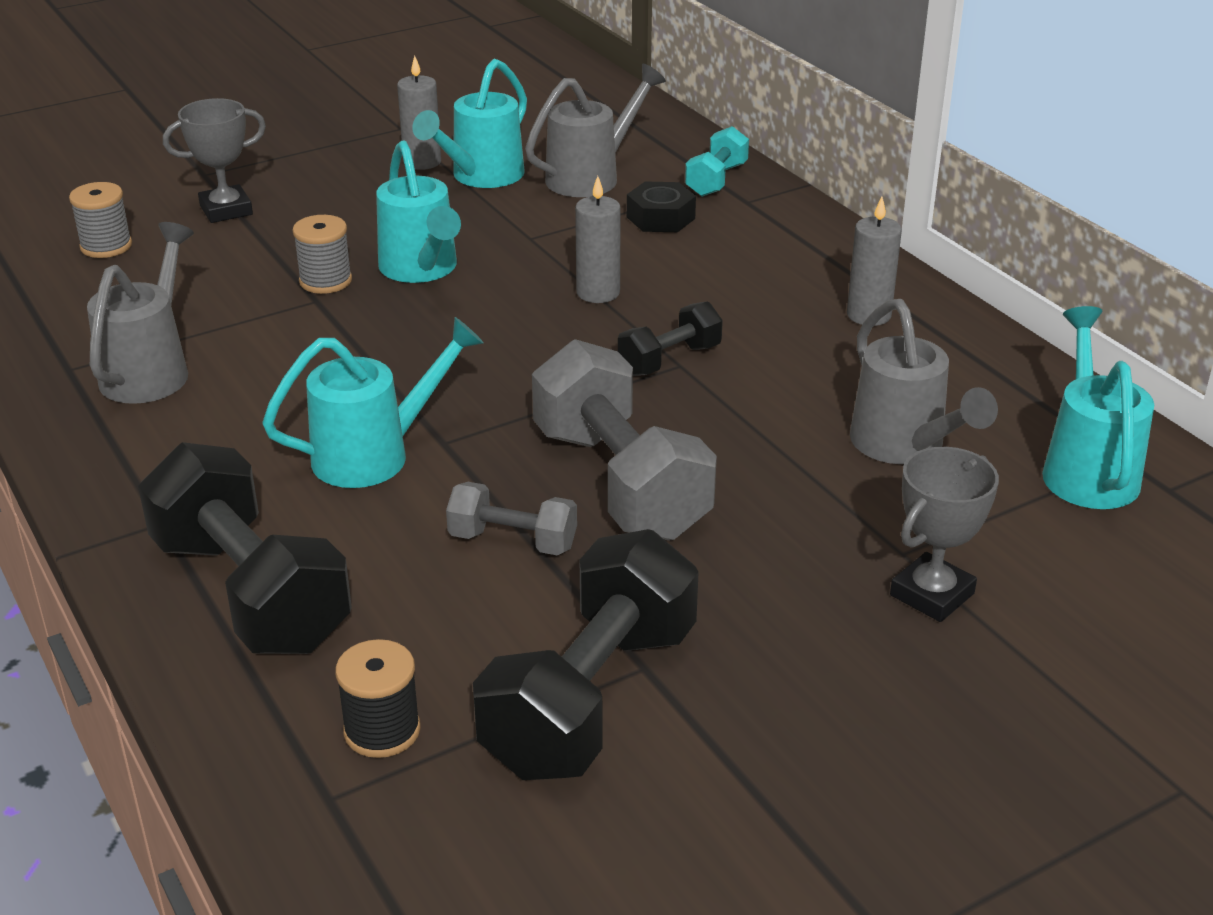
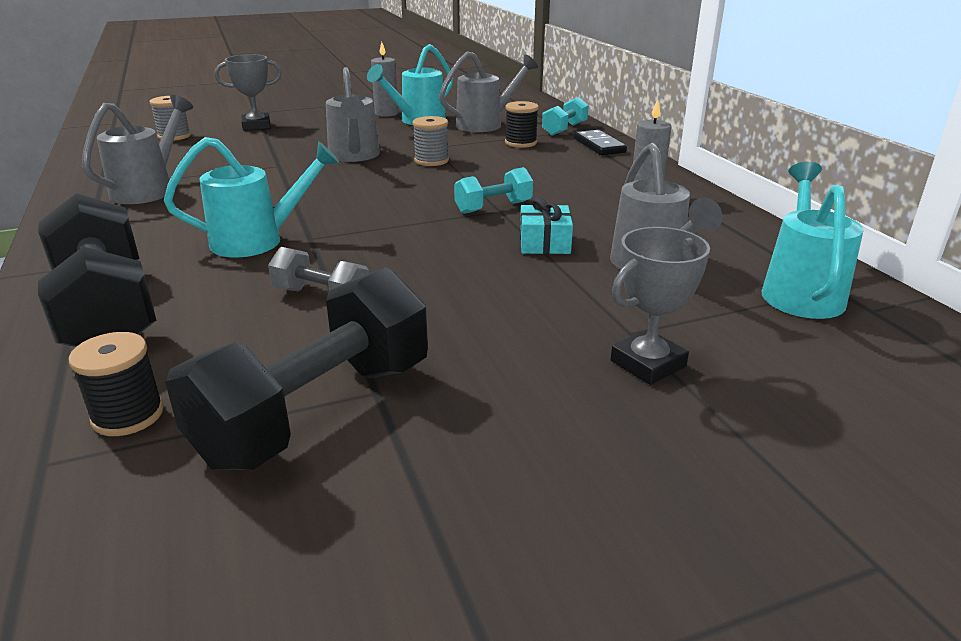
camera: 10 degrees right, 5 degrees down
(325, 281) = (291, 157): grey spool -> grey spool (431, 161)
(421, 269) = (354, 156): turquoise watering can -> grey watering can
(598, 293) = (461, 173): grey candle -> none
(620, 483) = (422, 270): grey dumbbell -> none
(660, 218) = (520, 143): black nut -> black spool
(669, 360) = (493, 207): black dumbbell -> turquoise dumbbell
(759, 420) = (544, 243): none -> turquoise gift
(778, 215) = (599, 146): none -> black domino

